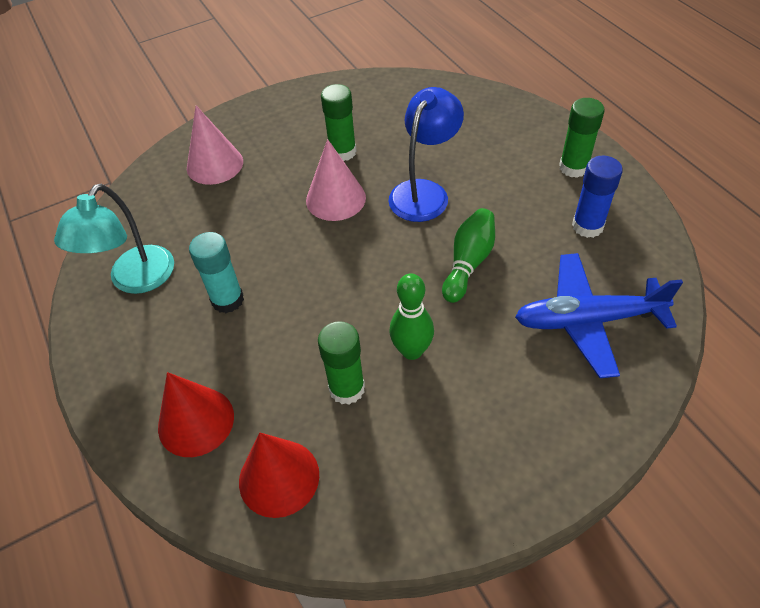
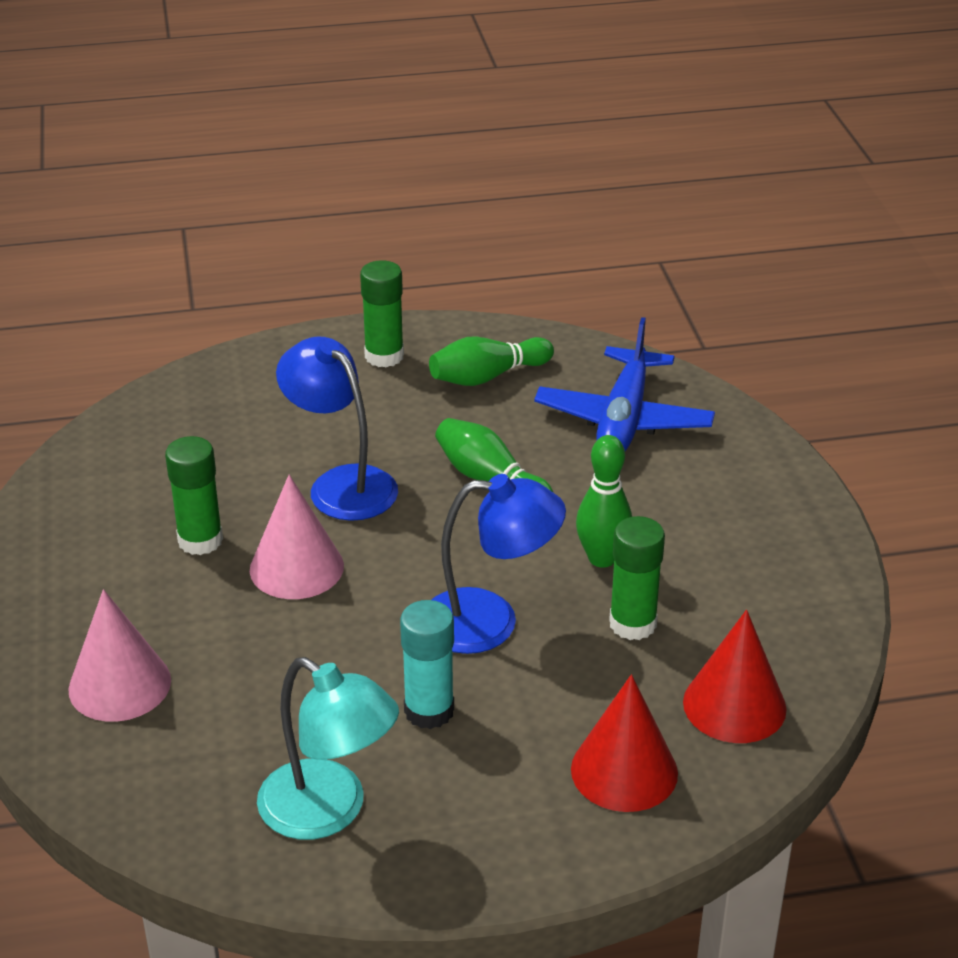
camera: 75 degrees left, 15 degrees down
(320, 306) = (490, 622): none -> blue lamp
(587, 226) = (487, 377): blue glue stick -> green bowling pin

